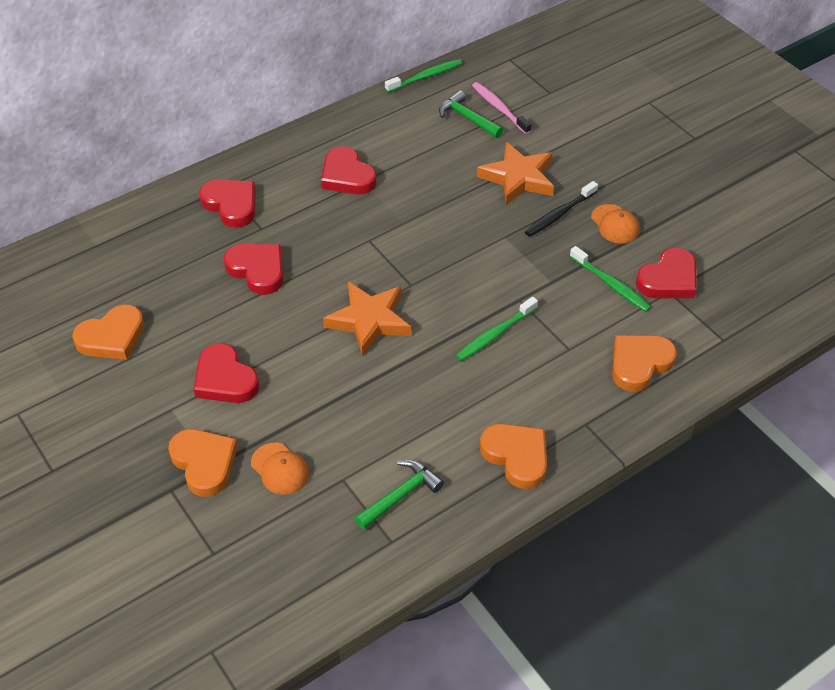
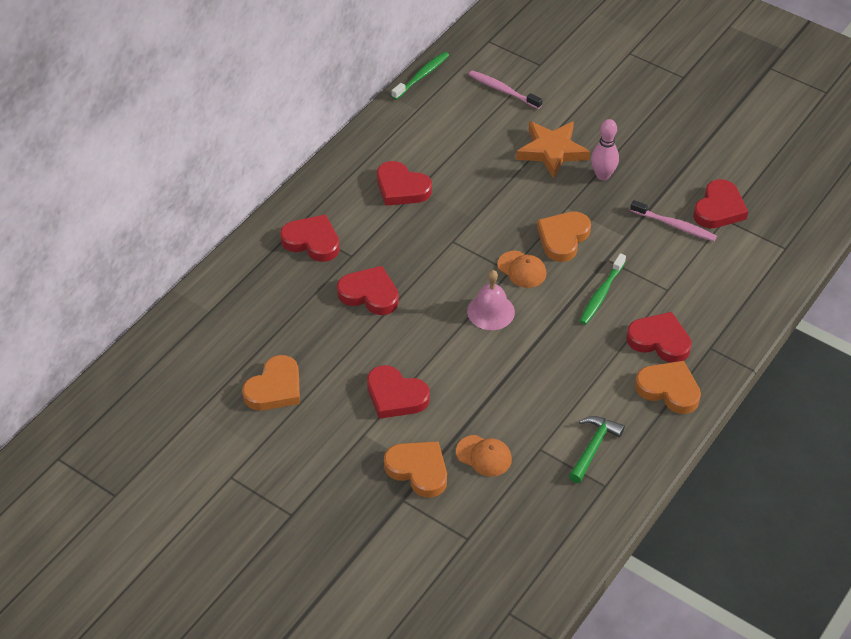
camera: 20 degrees left, 0 degrees up
(369, 320) = (491, 311): orange star -> pink bell
(467, 118) = (480, 107): green hammer -> none
(533, 400) = (659, 340): none -> red heart
(559, 214) = (603, 175): black toothbrush -> pink bowling pin
(611, 284) = (675, 225): green toothbrush -> pink toothbrush
(615, 224) = (653, 172): orange cap -> orange cap (522, 269)
(639, 364) = (729, 286): orange heart -> orange heart (563, 238)

